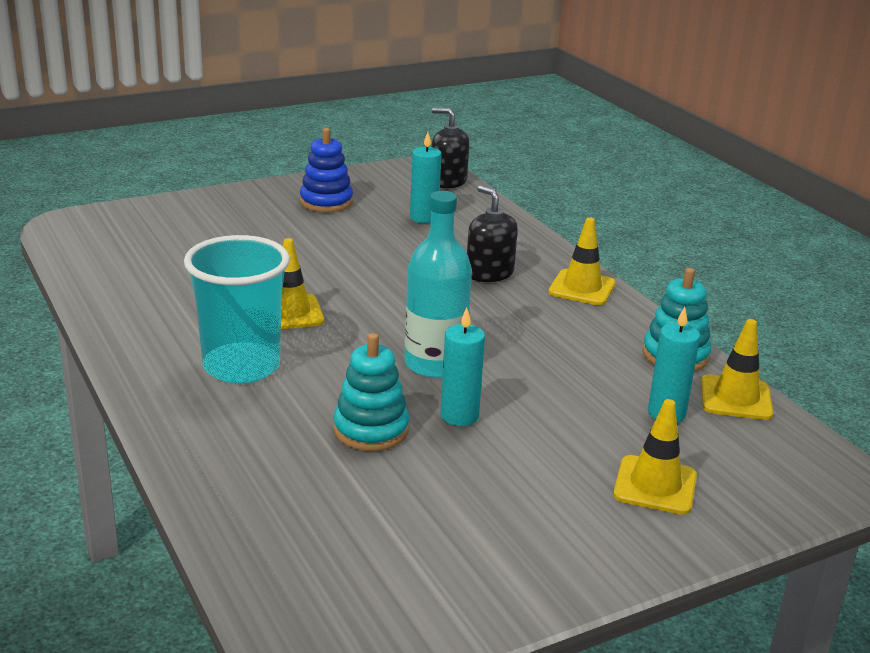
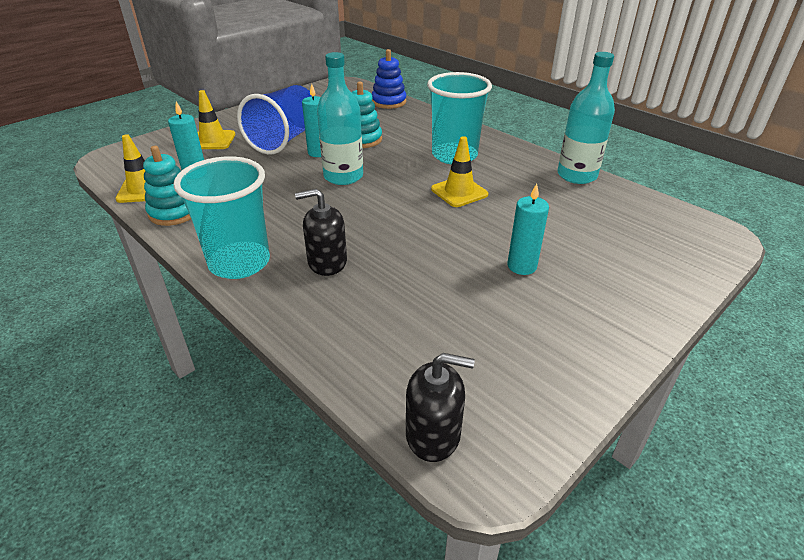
camera: 165 degrees right, 10 degrees up
(108, 304) = (577, 175): none -> turquoise bottle
(326, 202) = (547, 332): blue stacking toy -> blue stacking toy (389, 102)
(424, 217) = (423, 331): turquoise candle -> turquoise candle (522, 266)
(489, 273) = (327, 262): black soap dispenser -> black soap dispenser turned 135 degrees clockwise
(515, 459) = (285, 139): none -> blue cup
(582, 288) = (239, 263): yellow traffic cone -> turquoise cup

